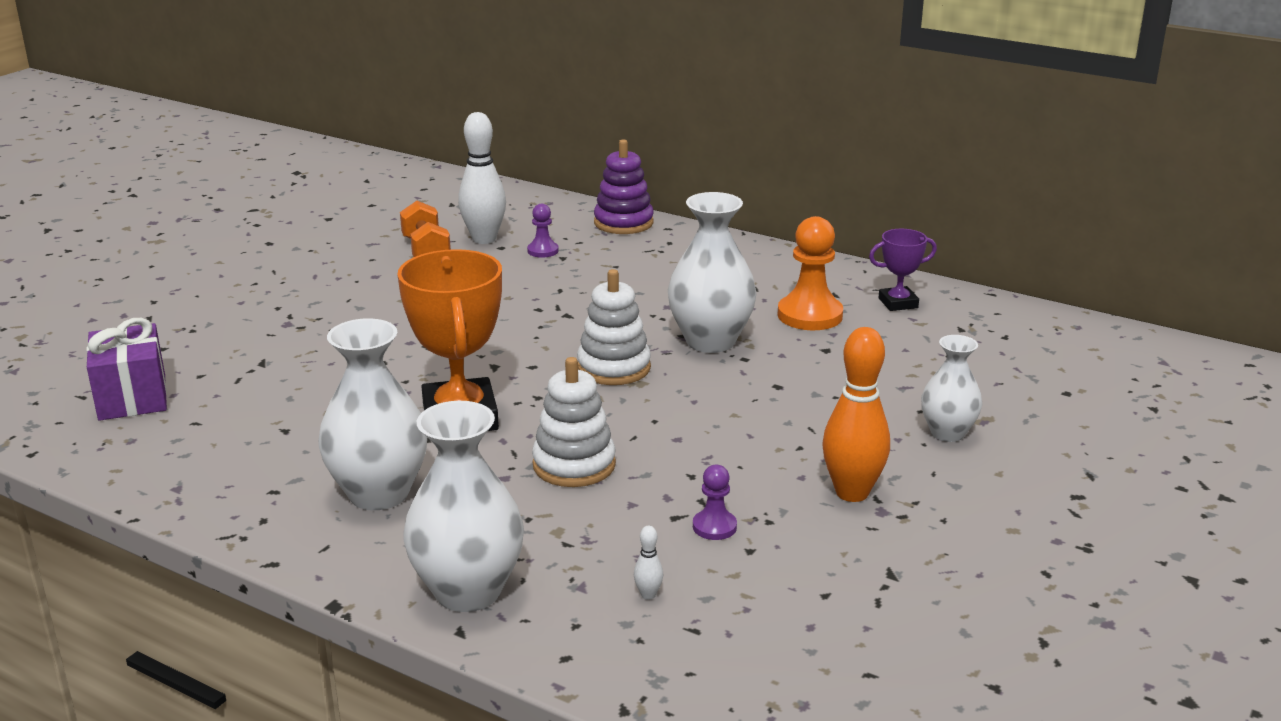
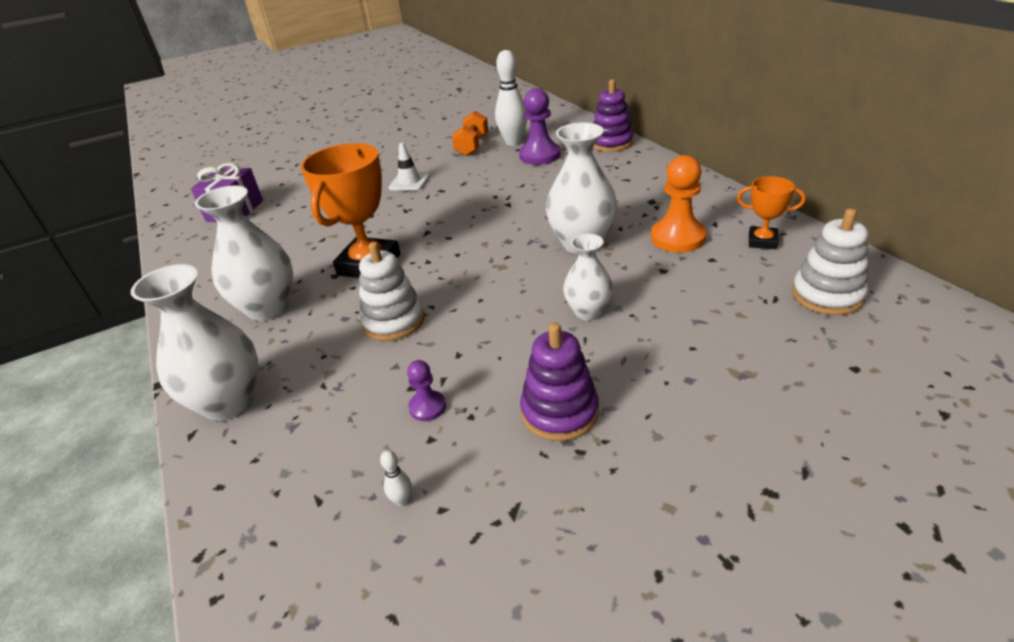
camera: 35 degrees right, 10 degrees up
(387, 312) = (409, 182): none -> white traffic cone
(543, 251) = (539, 155): purple pawn -> purple pawn, size x1.90
(614, 368) = (496, 250): white stacking toy -> white stacking toy (827, 295)
(648, 595) = (323, 452): white bowling pin -> white bowling pin (402, 501)
(852, 493) = (559, 412): orange bowling pin -> purple stacking toy
(898, 303) = (762, 241): purple trophy -> orange trophy
(947, 433) = (697, 378): white vase -> white vase (588, 312)

